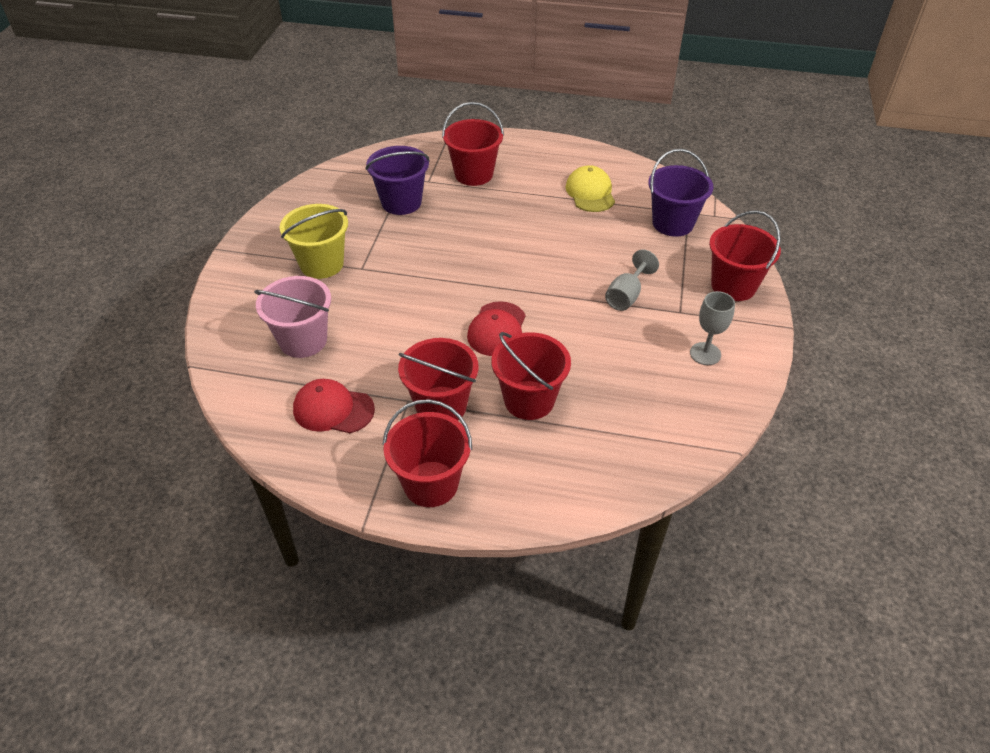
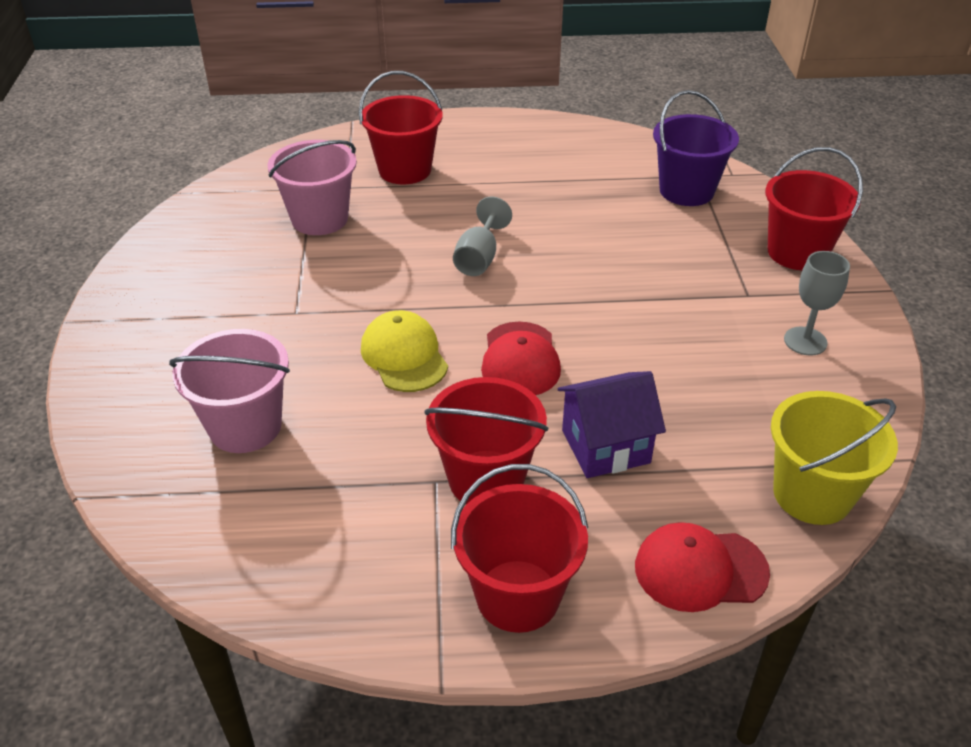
camera: 15 degrees left, 5 degrees down
(322, 264) = (235, 316): yellow bucket -> yellow bucket (812, 494)
(333, 409) = (328, 517): red cap -> red cap (700, 569)
(401, 202) = (320, 219): purple bucket -> pink bucket
(529, 400) = (606, 446): red bucket -> purple house
(590, 193) = (566, 170): yellow cap -> yellow cap (404, 356)
(626, 296) = (671, 287): grey goblet -> grey goblet (479, 258)

